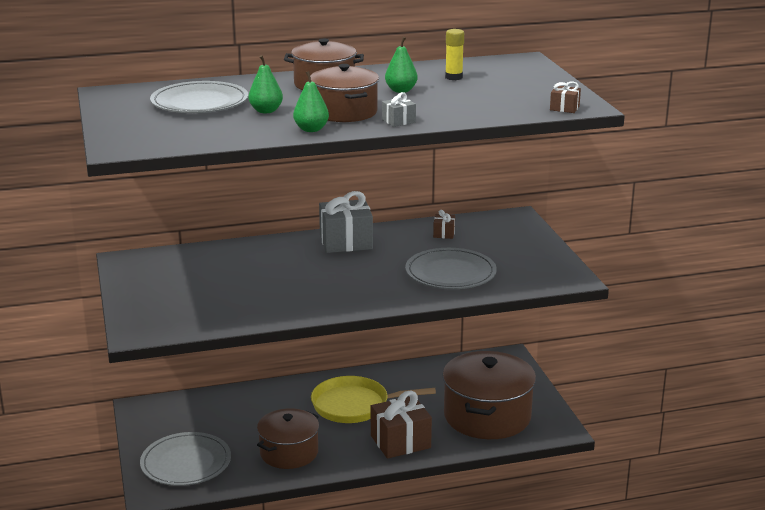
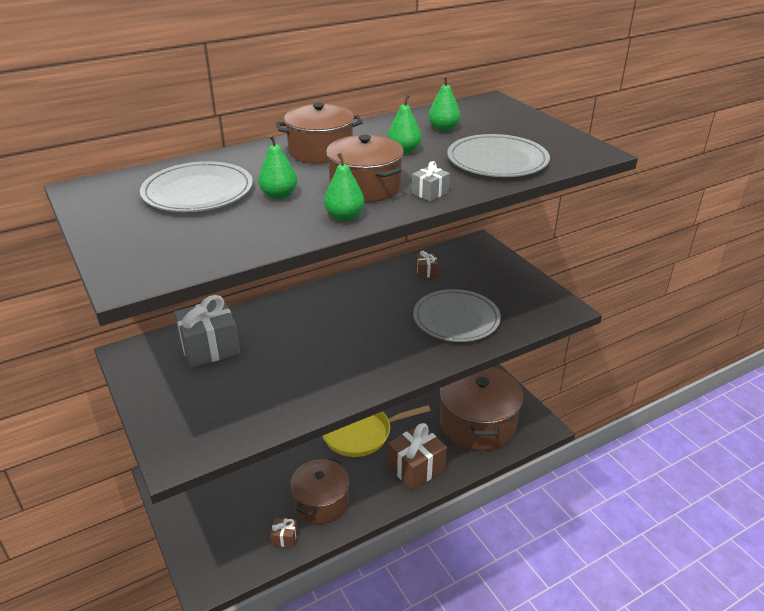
camera: 15 degrees left, 10 degrees up
(186, 463) = (227, 536): grey plate -> grey plate (497, 160)
(346, 242) = (342, 295): grey gift -> grey gift (210, 348)
(453, 77) = (443, 129): yellow glue stick -> green pear
(564, 108) = (577, 156): brown gift -> brown gift (284, 538)

